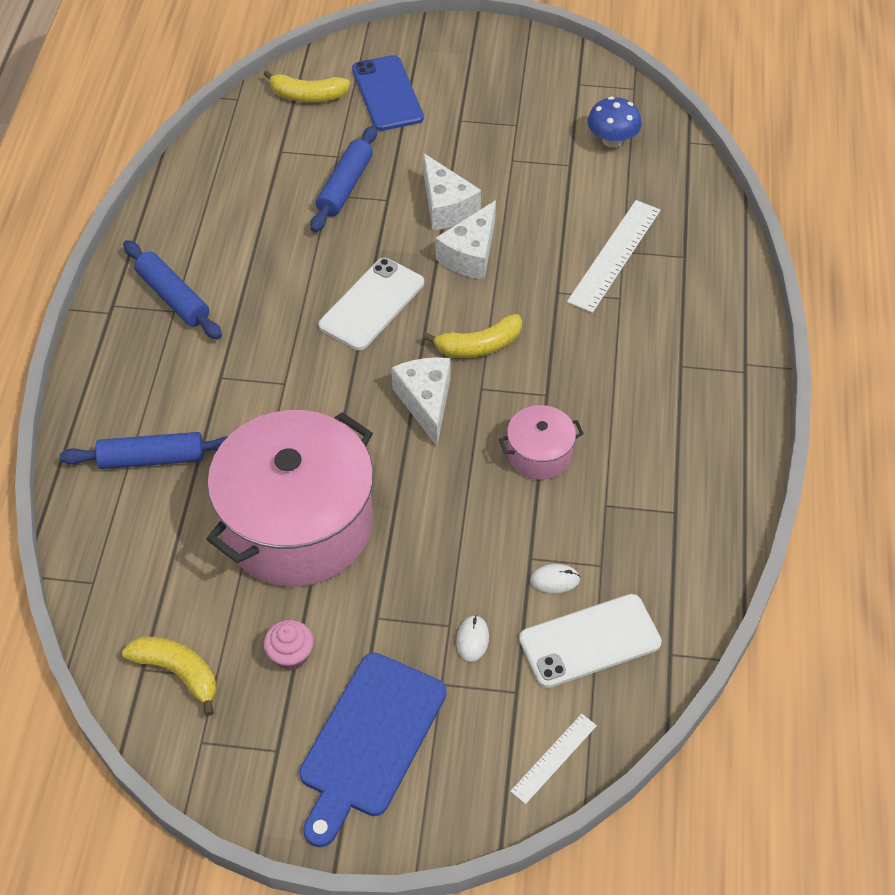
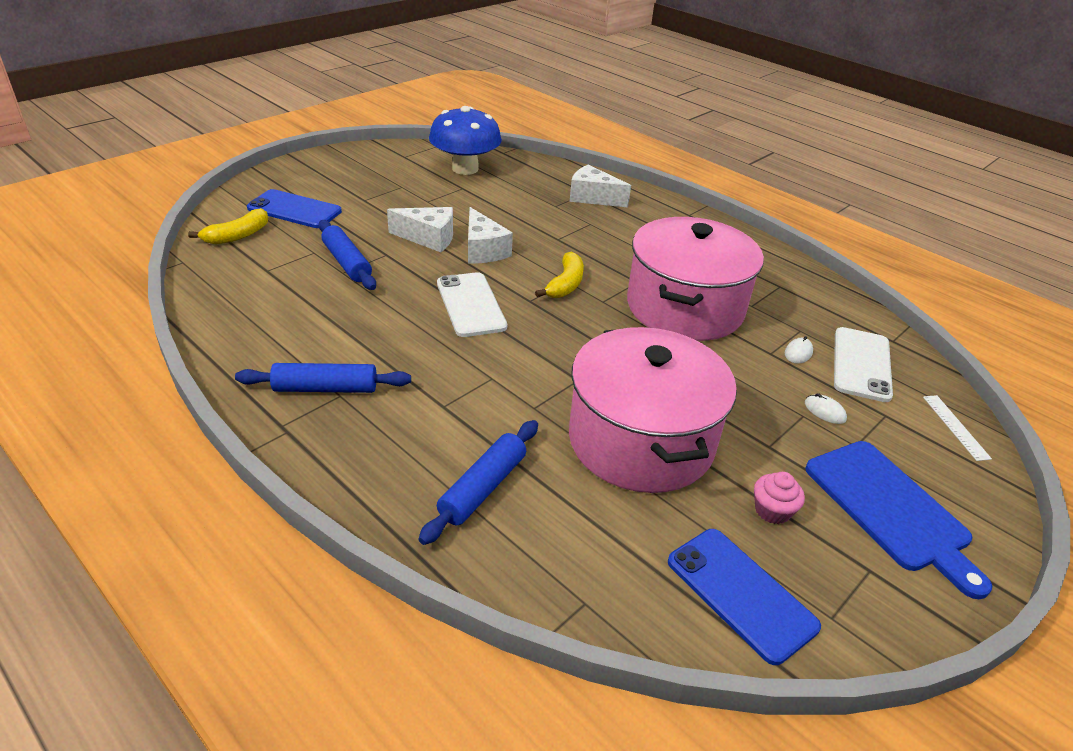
camera: 55 degrees left, 15 degrees down
(178, 672) = (741, 593): yellow banana -> blue phone
(426, 402) = (589, 327): white cheese -> white cheese (592, 197)
(539, 454) = (685, 307): pink pot -> pink pot, size x2.26
(612, 140) = (465, 169): blue mushroom -> blue mushroom, size x1.76
(614, 255) = (555, 209): white ruler -> none

